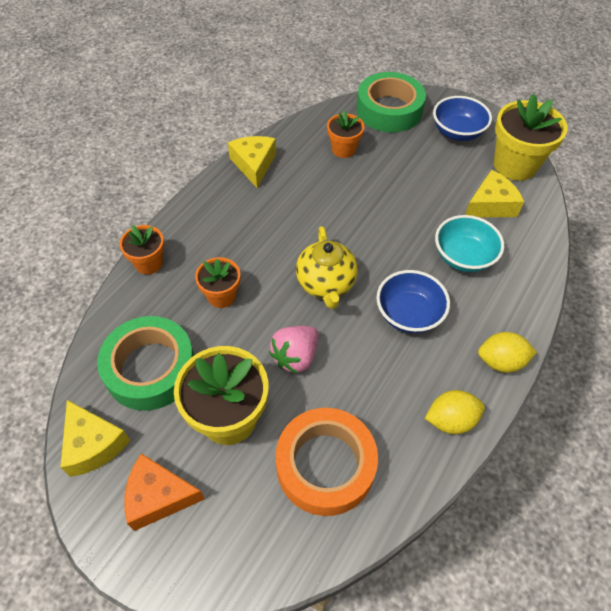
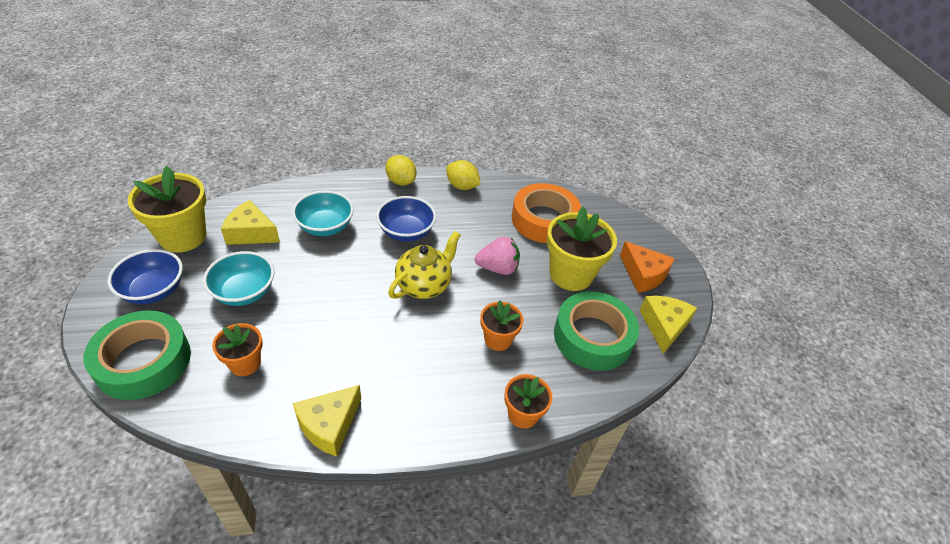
camera: 135 degrees left, 10 degrees down
(416, 174) = (244, 292): none -> turquoise bowl

